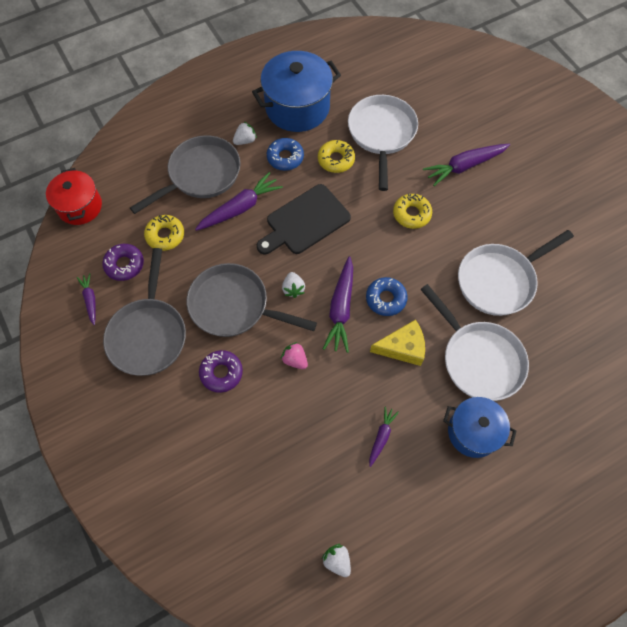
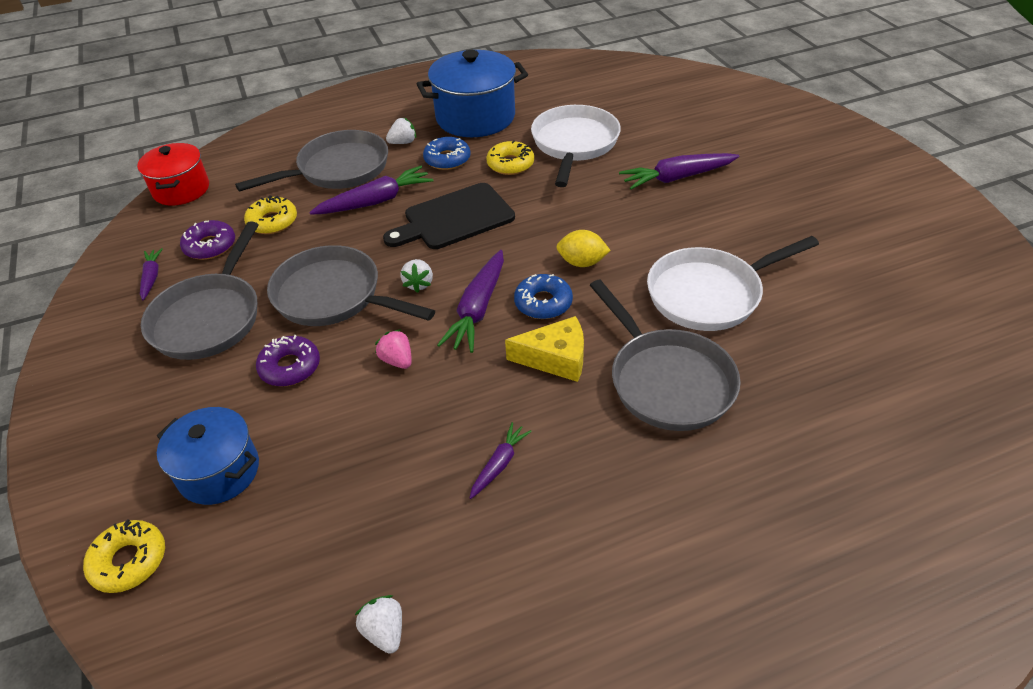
camera: 10 degrees right, 20 degrees down
(407, 258) = (582, 262): none -> yellow lemon
(411, 214) = (597, 219): yellow donut -> yellow donut (129, 561)
(473, 432) = (644, 471): blue pot -> blue pot (219, 471)
(478, 359) = (667, 381): white pan -> grey pan

